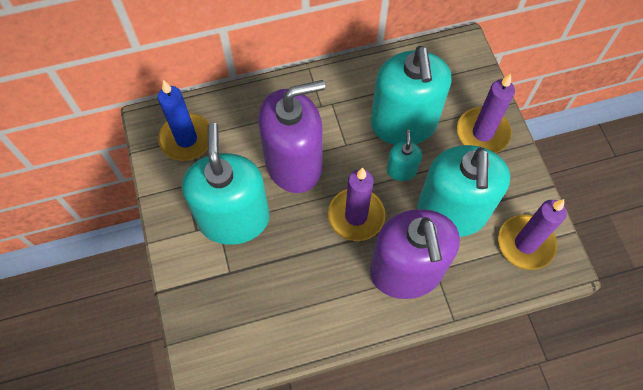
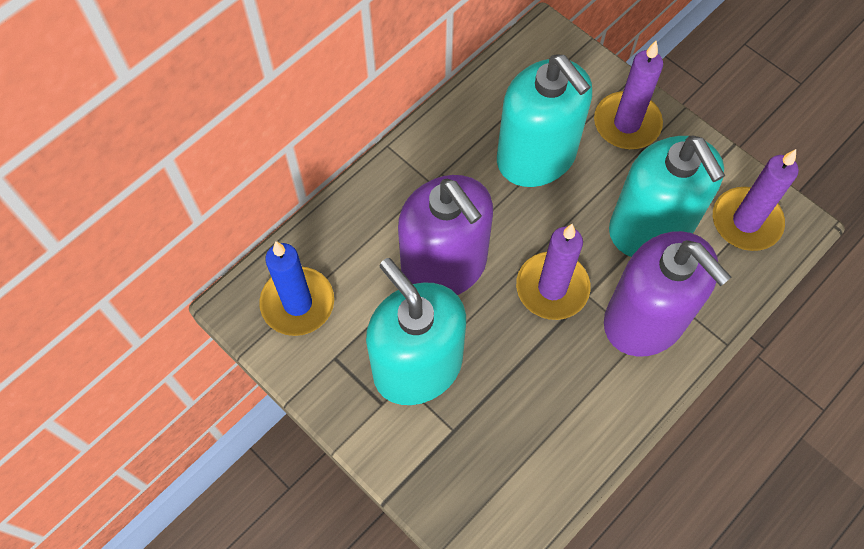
camera: 30 degrees left, 0 degrees up
(294, 164) = (444, 266): purple soap dispenser -> purple soap dispenser turned 105 degrees clockwise
(401, 170) = (568, 210): turquoise soap dispenser -> none

